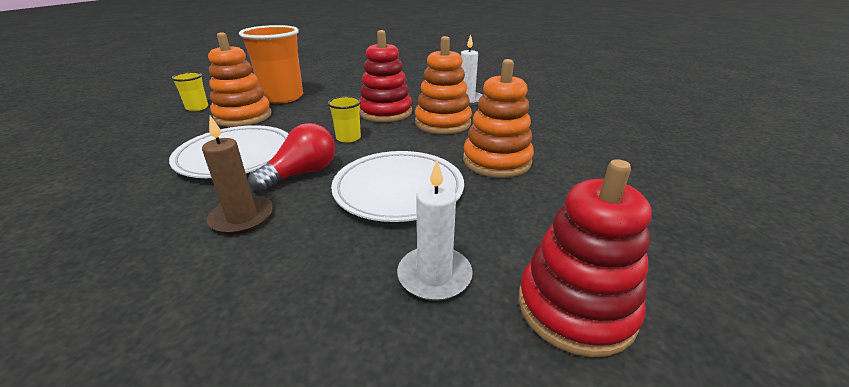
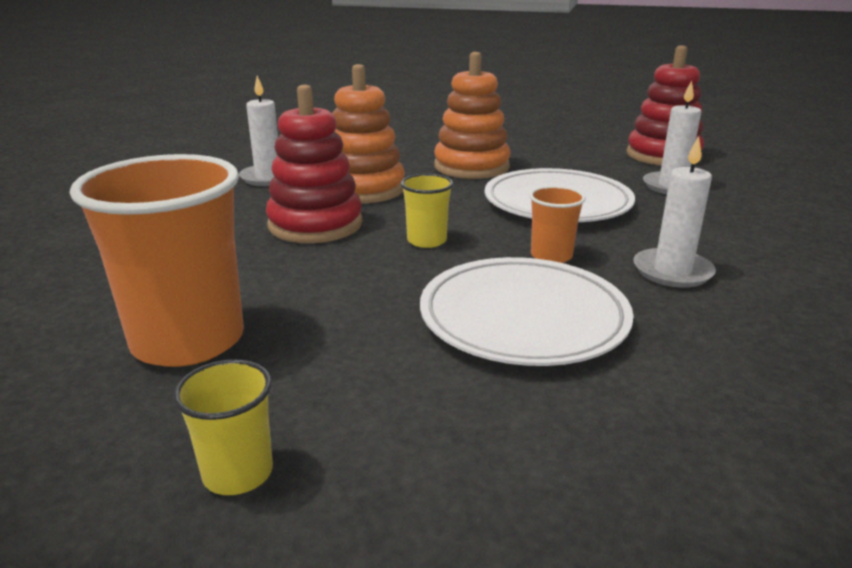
camera: 95 degrees left, 5 degrees down
(242, 217) = (672, 271): brown candle -> white candle
(243, 116) = (323, 364): orange stacking toy -> none
(301, 173) = (551, 256): red light bulb -> orange cup

